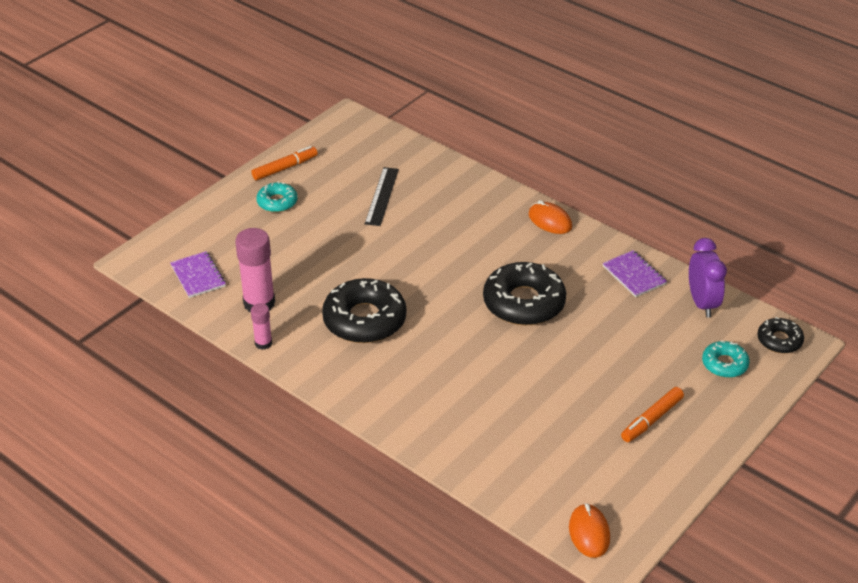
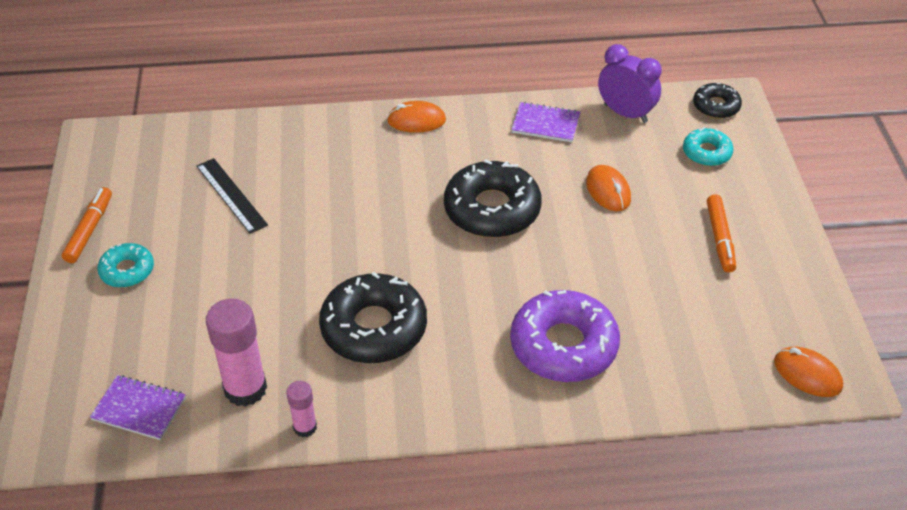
camera: 45 degrees left, 5 degrees up
(458, 406) = (563, 345): none -> purple donut
(616, 341) = (608, 191): none -> orange mouse

